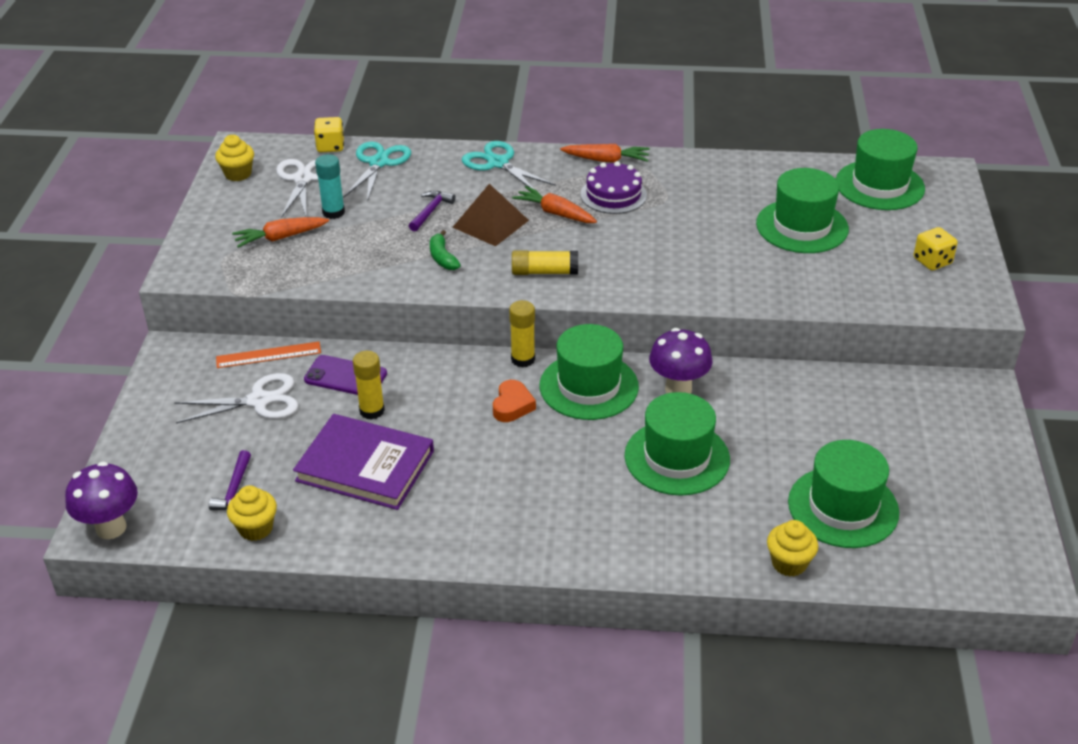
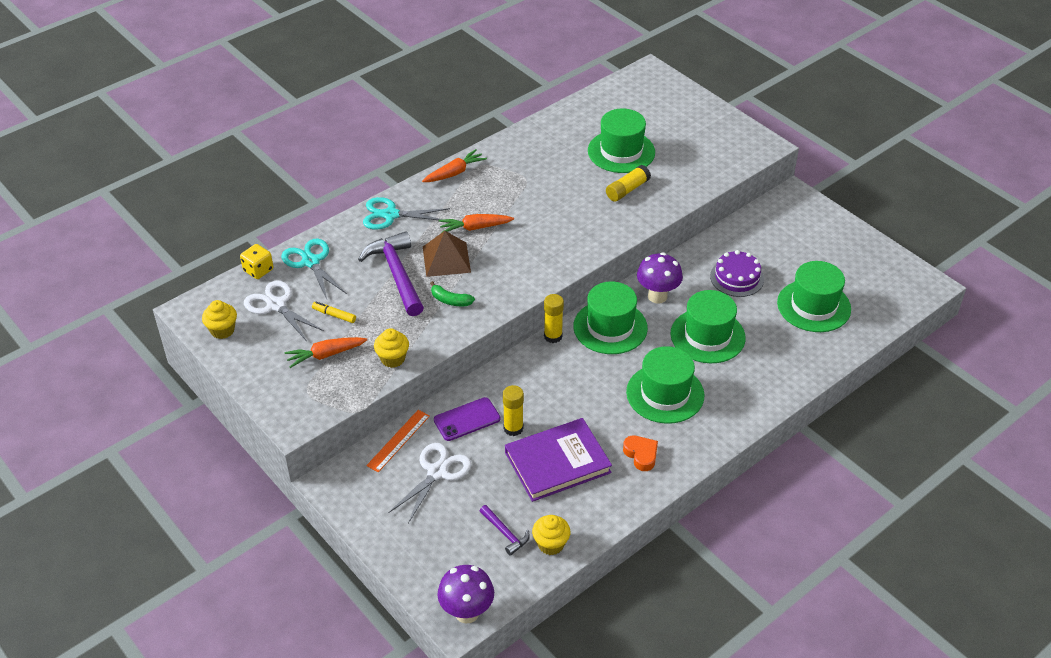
camera: 45 degrees left, 5 degrees up
(280, 237) = (325, 355): orange carrot -> orange carrot turned 45 degrees clockwise
(333, 212) = (334, 315): turquoise glue stick -> yellow marker
(430, 211) = (397, 274): purple hammer -> purple hammer, size x2.01
(512, 406) = (586, 368): orange heart -> orange heart (641, 455)
(544, 272) = (523, 270): yellow glue stick -> yellow glue stick (627, 190)
(613, 194) = (491, 194): purple cake -> purple cake (737, 278)
(789, 563) = (828, 353): yellow cupcake -> yellow cupcake (392, 359)
(879, 185) = (627, 100): green hat -> green hat (665, 394)
(932, 261) = (711, 133): yellow dice -> none

